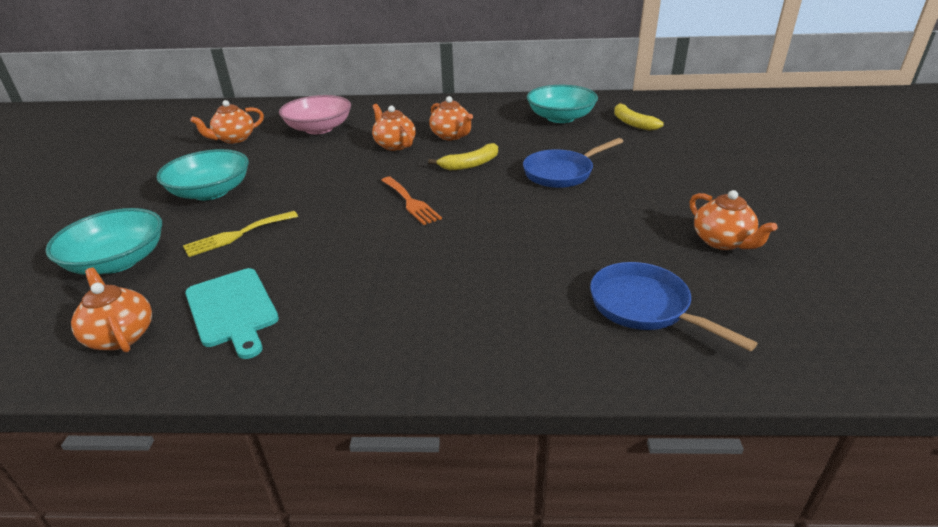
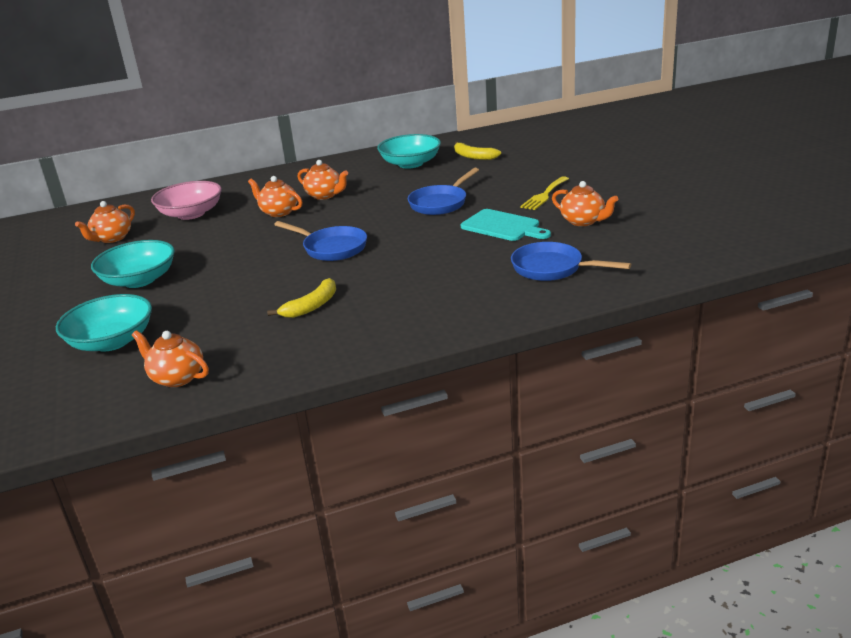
camera: 20 degrees left, 5 degrees down
(233, 309) = (252, 342): turquoise cutting board -> turquoise cutting board (503, 226)
(237, 235) = (201, 301): yellow fork -> yellow fork (544, 195)
(410, 202) = (332, 248): orange fork -> blue pan
(470, 164) = (360, 212): yellow banana -> yellow banana (312, 306)

